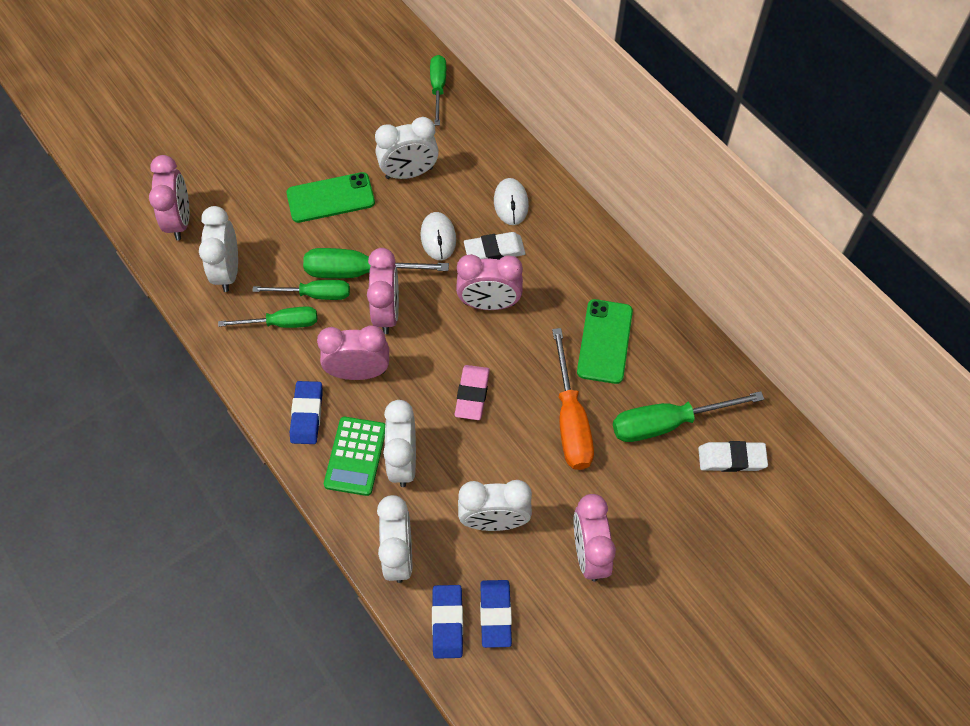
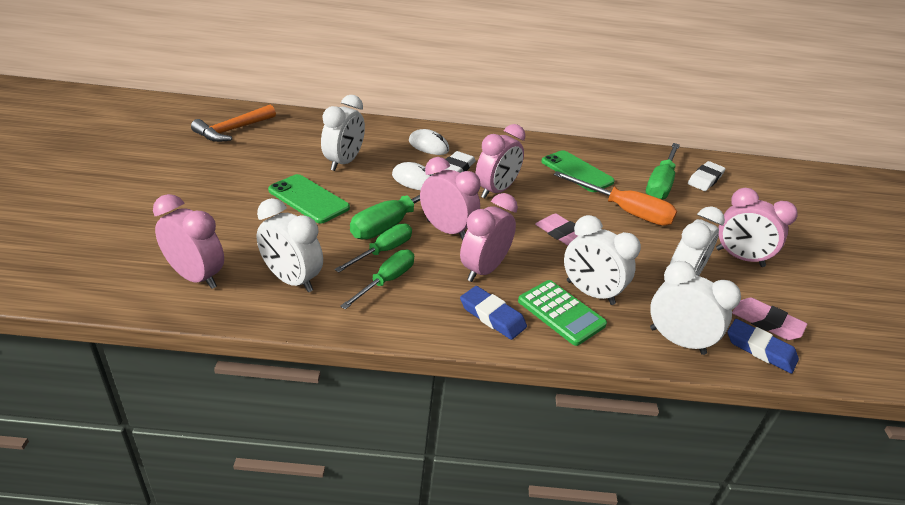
camera: 55 degrees left, 25 degrees down
(330, 198) = (308, 199): green phone -> green phone turned 75 degrees counterclockwise
(372, 68) = (233, 130): none -> orange hammer
(438, 88) = (297, 121): green screwdriver -> none
(495, 614) = (766, 322): blue eraser -> pink eraser

